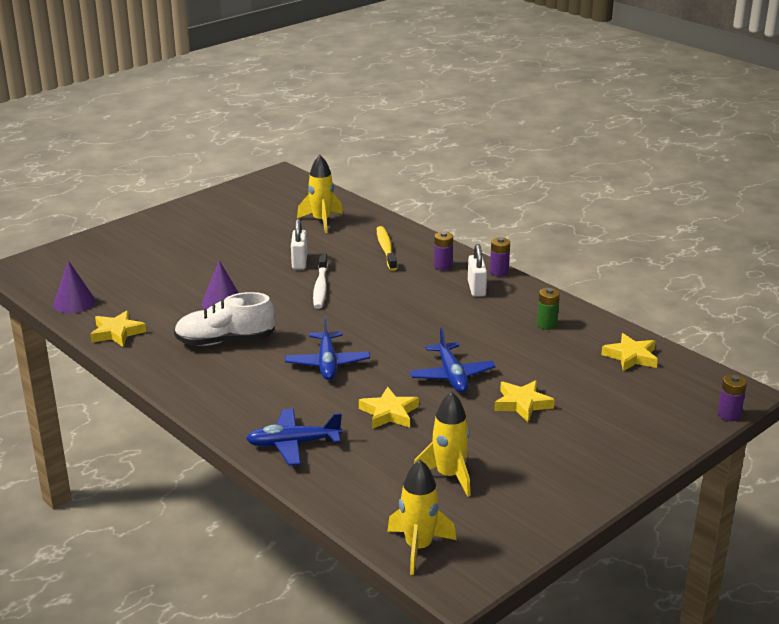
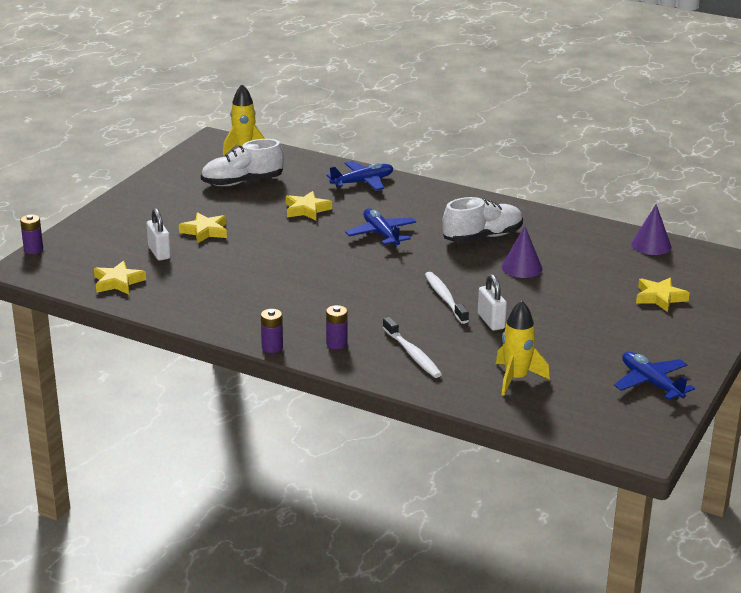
camera: 160 degrees right, 0 degrees up
(117, 333) = (579, 228): yellow star -> yellow star (659, 297)
(386, 249) = (412, 354): yellow toothbrush -> white toothbrush
(449, 476) = (242, 182): yellow rocket -> white shoe
(451, 376) = (272, 242): blue plane -> blue plane (651, 383)
(476, 288) = (287, 324): white padlock -> white padlock (159, 252)
(547, 324) = (203, 298): green battery -> none

